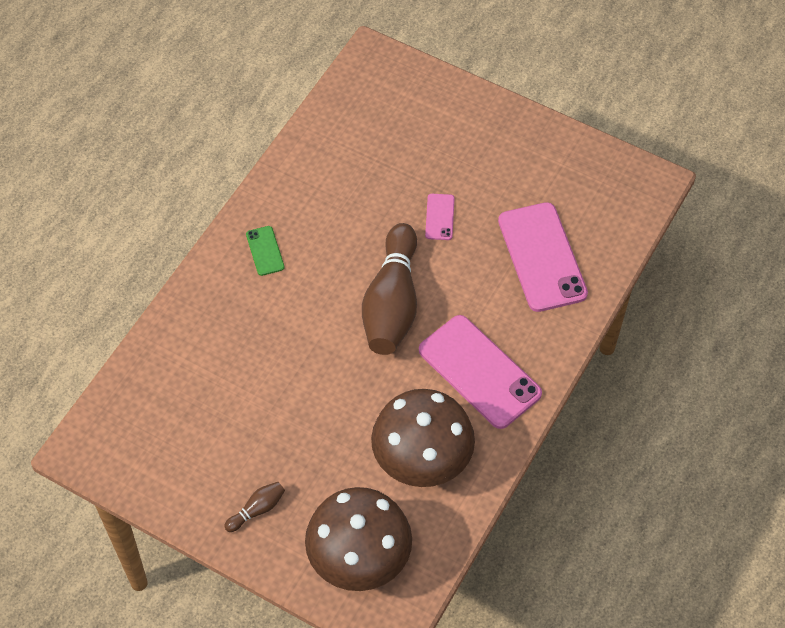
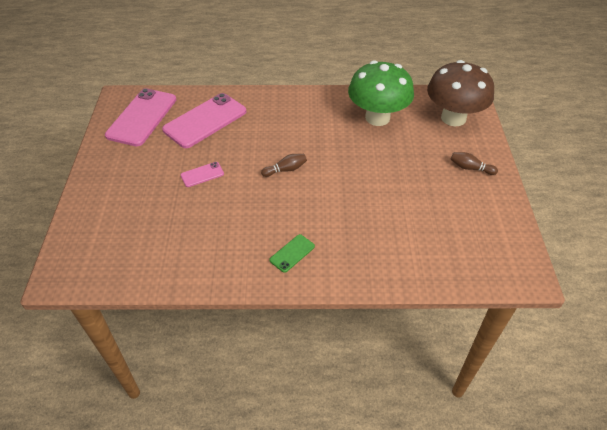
camera: 120 degrees left, 10 degrees down
(392, 303) = (285, 170): brown bowling pin -> brown bowling pin, size x0.42
(422, 461) = (377, 118): brown mushroom -> green mushroom
(479, 372) = (303, 117): pink phone -> pink phone (142, 117)

